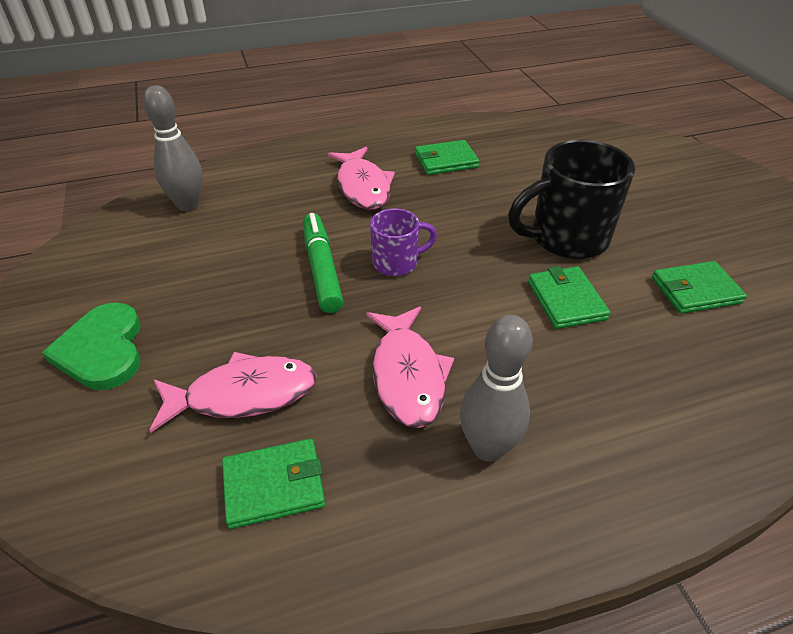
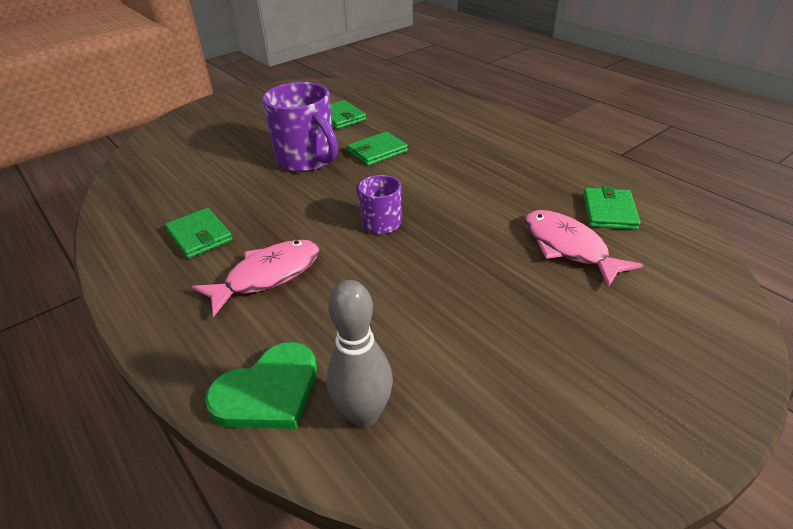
camera: 110 degrees left, 5 degrees down
(102, 350) = (611, 348): green heart -> green heart (268, 392)
(274, 485) = (609, 211): green wallet -> green wallet turned 45 degrees clockwise
(322, 269) = (413, 258): green marker -> none
(407, 375) = (489, 190): pink fish -> none
(488, 448) = (513, 156): grey bowling pin -> none
(566, 238) = (307, 160): black mug -> purple mug

